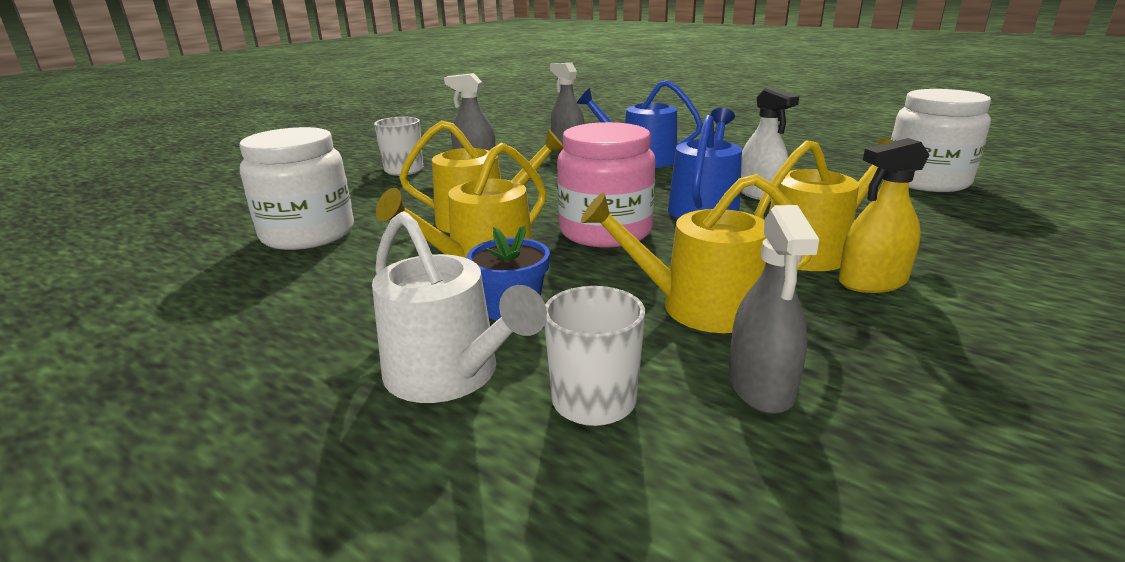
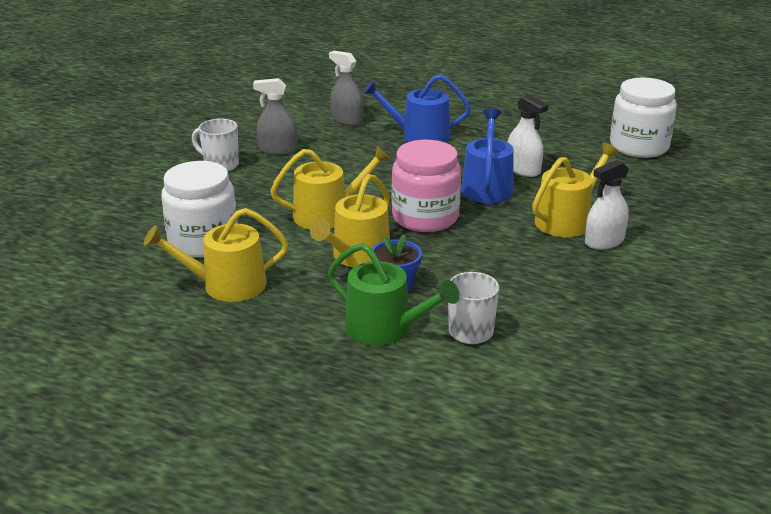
camera: 15 degrees left, 5 degrees up
(450, 374) = (386, 329): white watering can -> green watering can
(698, 307) = (507, 270): yellow watering can -> yellow watering can (226, 285)
(761, 386) = (552, 313): grey spray bottle -> none
(872, 282) = (604, 241): yellow spray bottle -> white spray bottle

